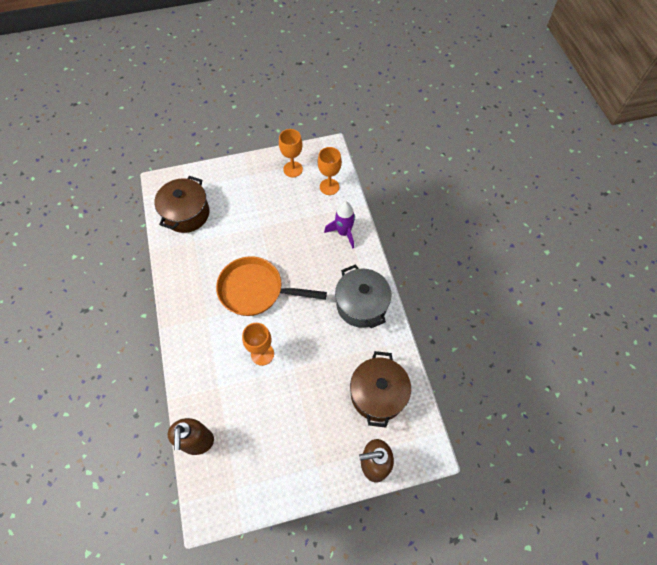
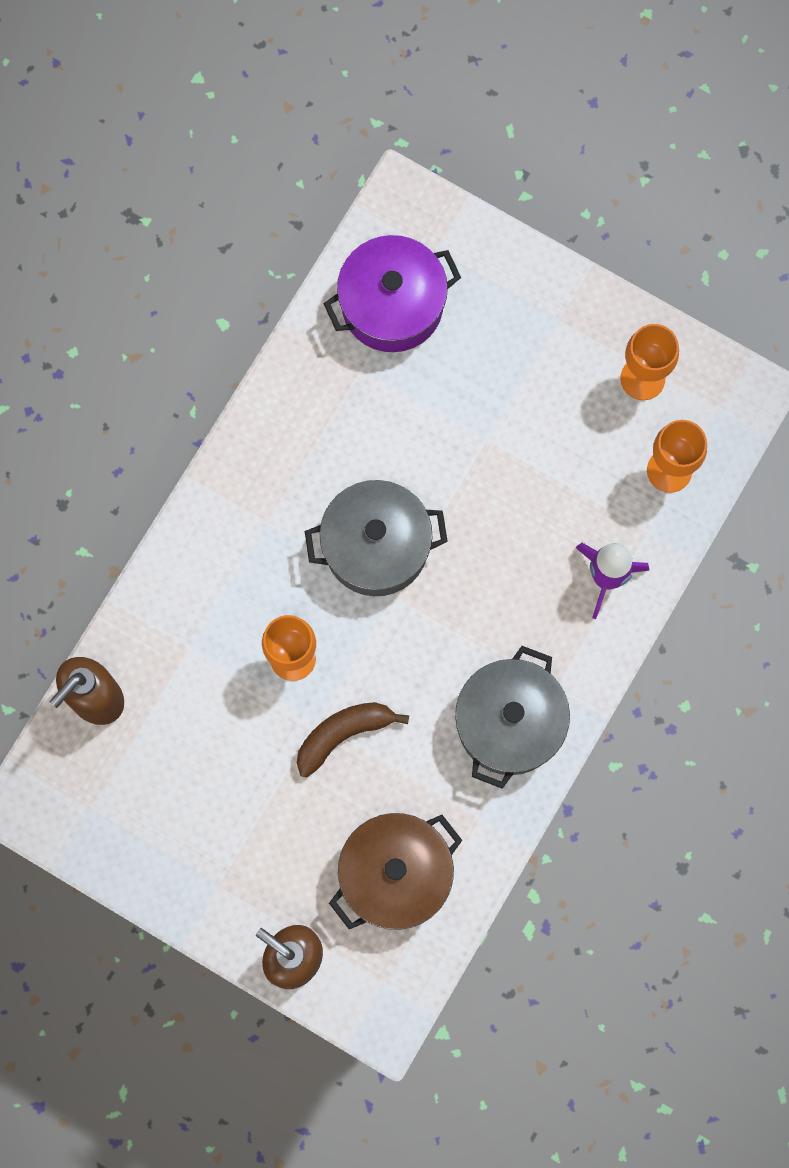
camera: 45 degrees right, 15 degrees up
(186, 214) = (392, 305): brown pot -> purple pot
(255, 290) = (376, 546): orange pan -> grey pot
(308, 363) = (343, 734): none -> brown banana

